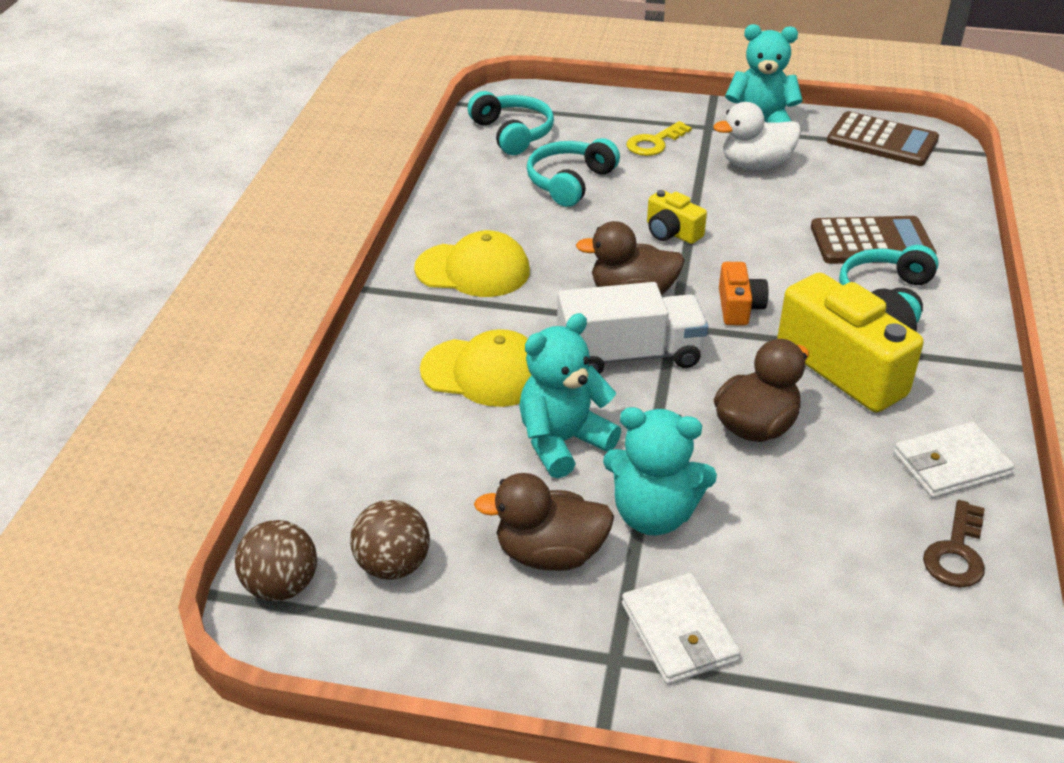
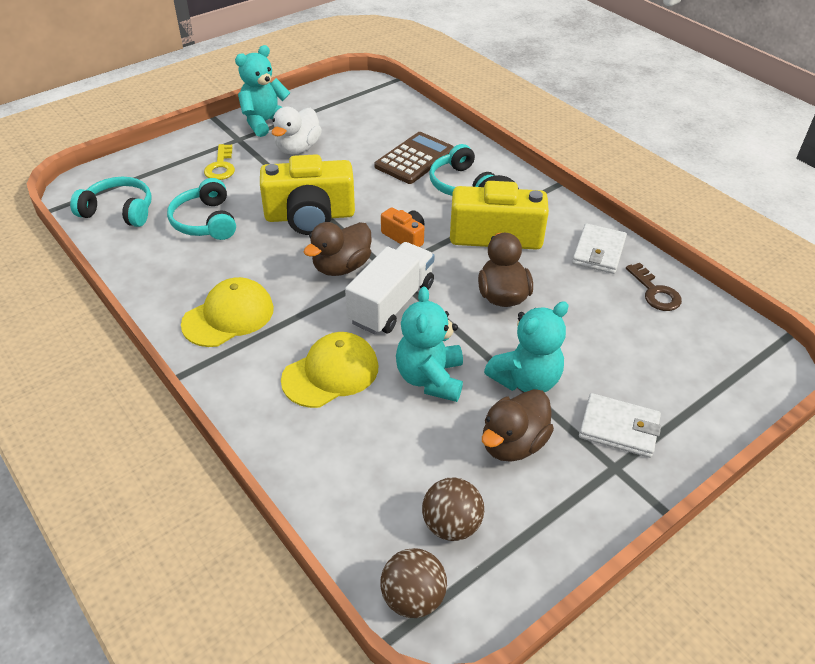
camera: 50 degrees left, 5 degrees up
(671, 232) = (310, 216): yellow camera -> yellow camera, size x2.03
(882, 140) = (341, 97): brown calculator -> none

